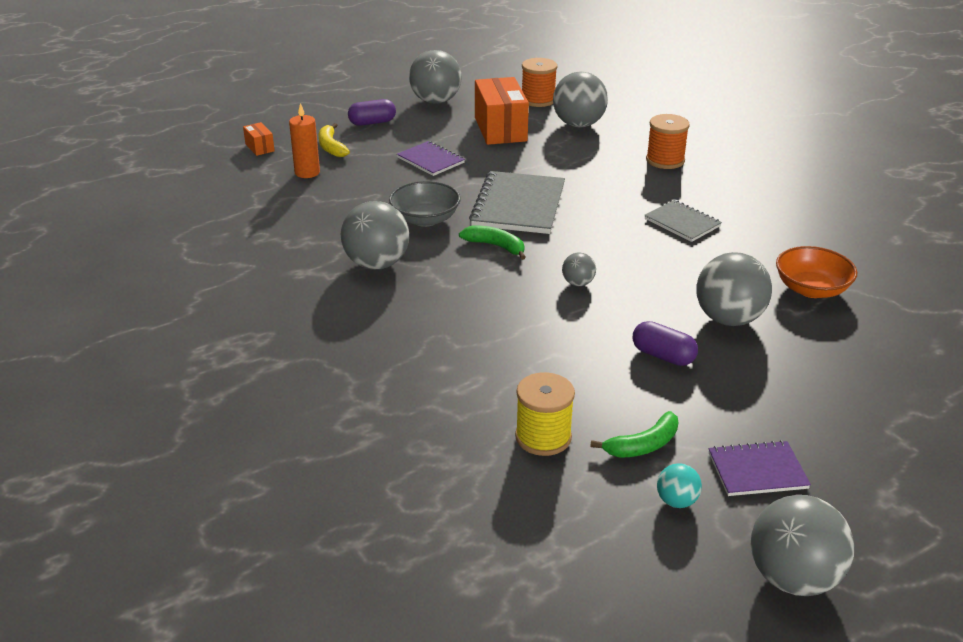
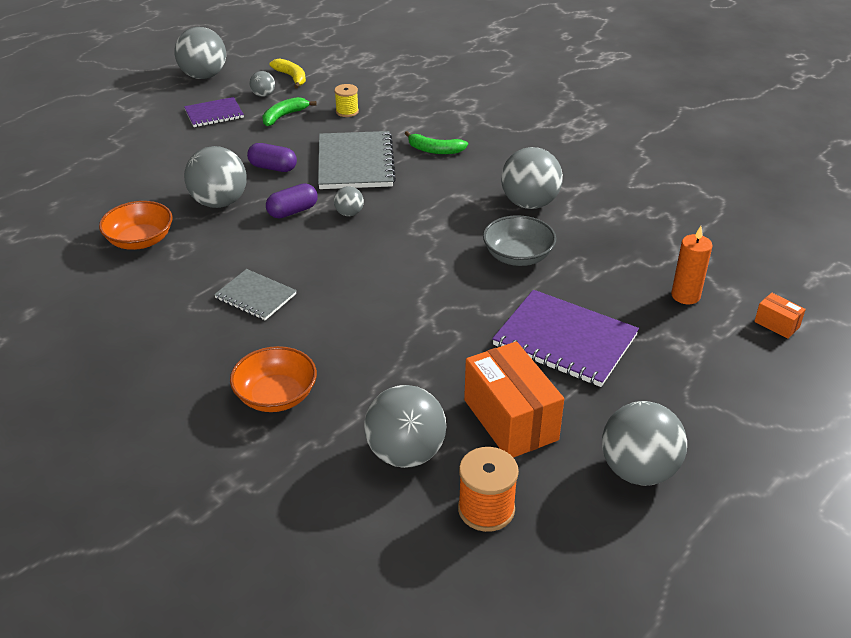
camera: 165 degrees right, 5 degrees up
(331, 147) = (697, 341): yellow banana -> yellow banana (291, 77)
(372, 122) = (687, 399): purple capsule -> purple capsule (292, 211)
(430, 160) = (565, 340): purple notebook -> purple notebook, size x1.72
(496, 246) = (435, 237): green banana -> green banana (435, 150)
(518, 205) = (433, 289): grey notebook -> grey notebook (355, 163)
(543, 437) = (347, 111): yellow spool -> yellow spool, size x0.65
(665, 160) = (276, 396): orange spool -> orange bowl
(676, 501) = (263, 95): turquoise ball -> grey ball

